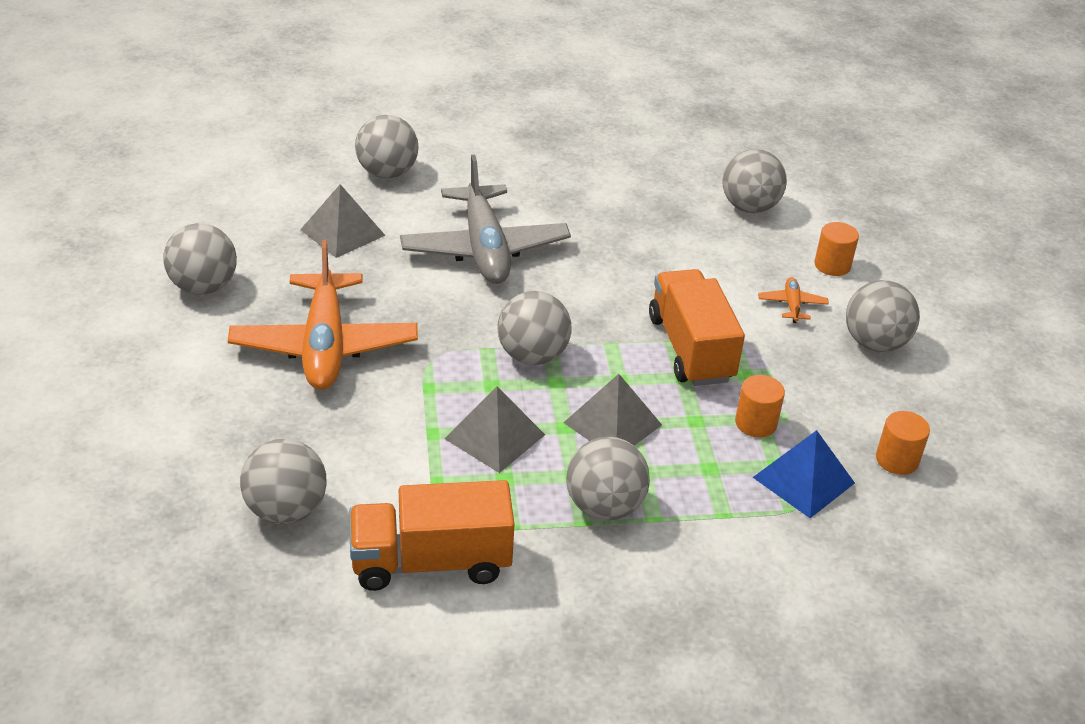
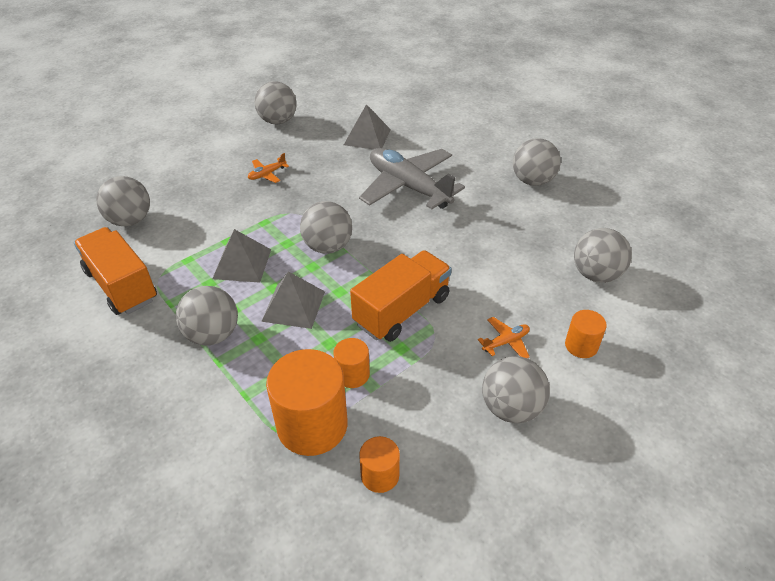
camera: 60 degrees right, 5 degrees up
(324, 345) = (267, 174): orange plane -> orange plane, size x0.40
(387, 173) = (437, 126): grey ball -> grey ball (532, 181)
(484, 249) = (408, 187): grey plane -> grey plane turned 90 degrees clockwise
(804, 480) = (312, 425): blue pyramid -> orange cylinder

